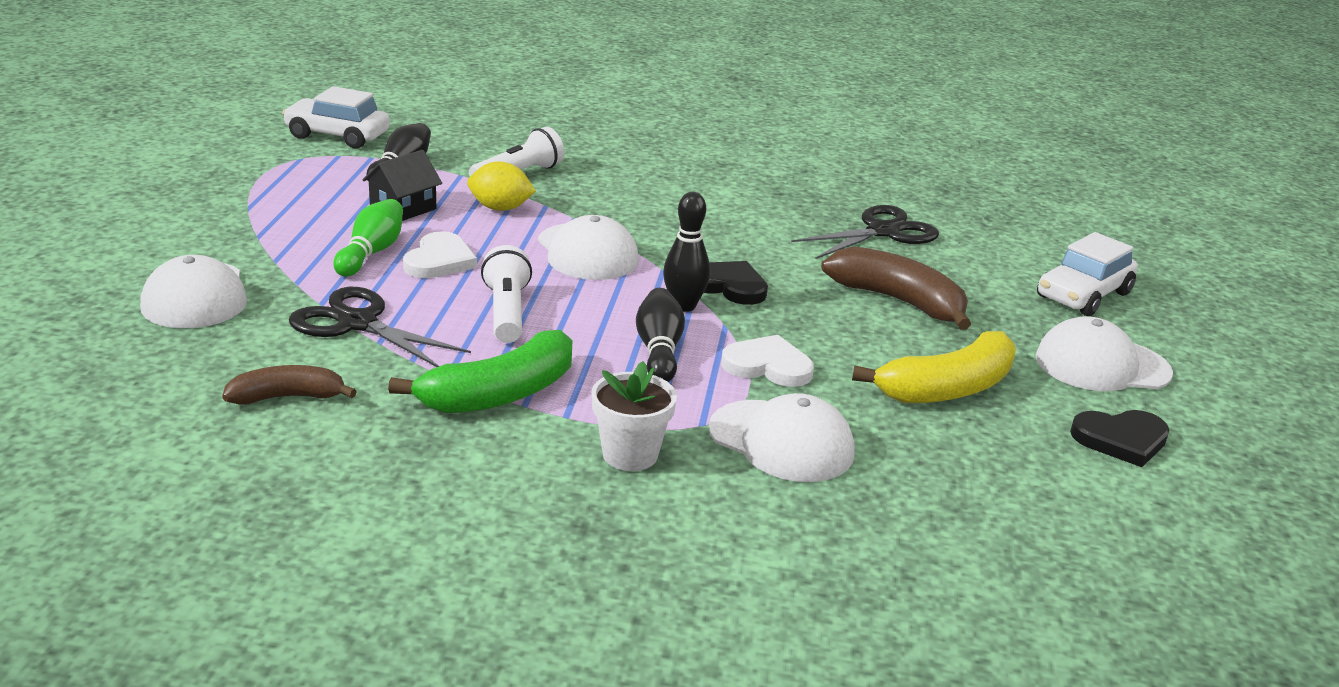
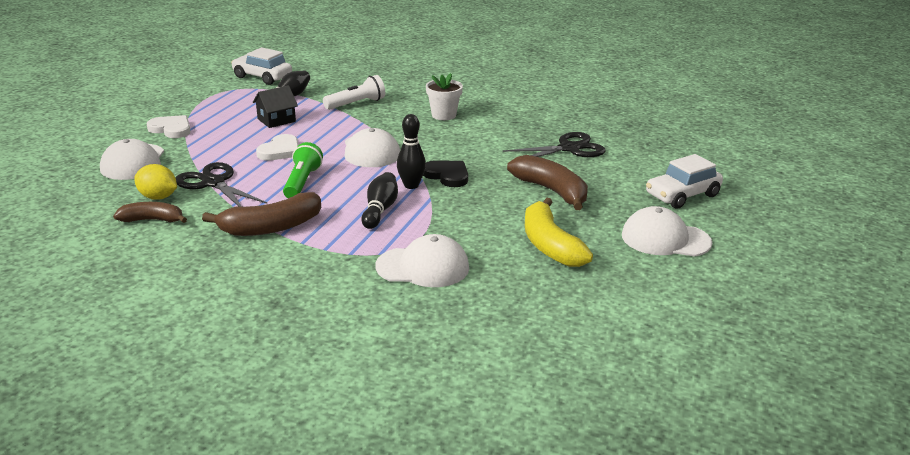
camera: 15 degrees right, 0 degrees up
(371, 253) = (243, 144): green bowling pin -> none
(500, 208) = (334, 123): yellow lemon -> yellow lemon (158, 197)
(500, 394) = (271, 227): green banana -> brown banana
(506, 312) = (302, 182): white flashlight -> green flashlight
(630, 455) = (326, 267): white flower pot -> white flower pot (443, 115)
(768, 366) = (442, 223): white heart -> white heart (171, 129)
(781, 441) = (423, 267): white cap -> white cap turned 45 degrees counterclockwise
(947, 388) = (550, 245): yellow banana -> yellow banana turned 90 degrees clockwise
(1121, 440) = (647, 285): black heart -> none

